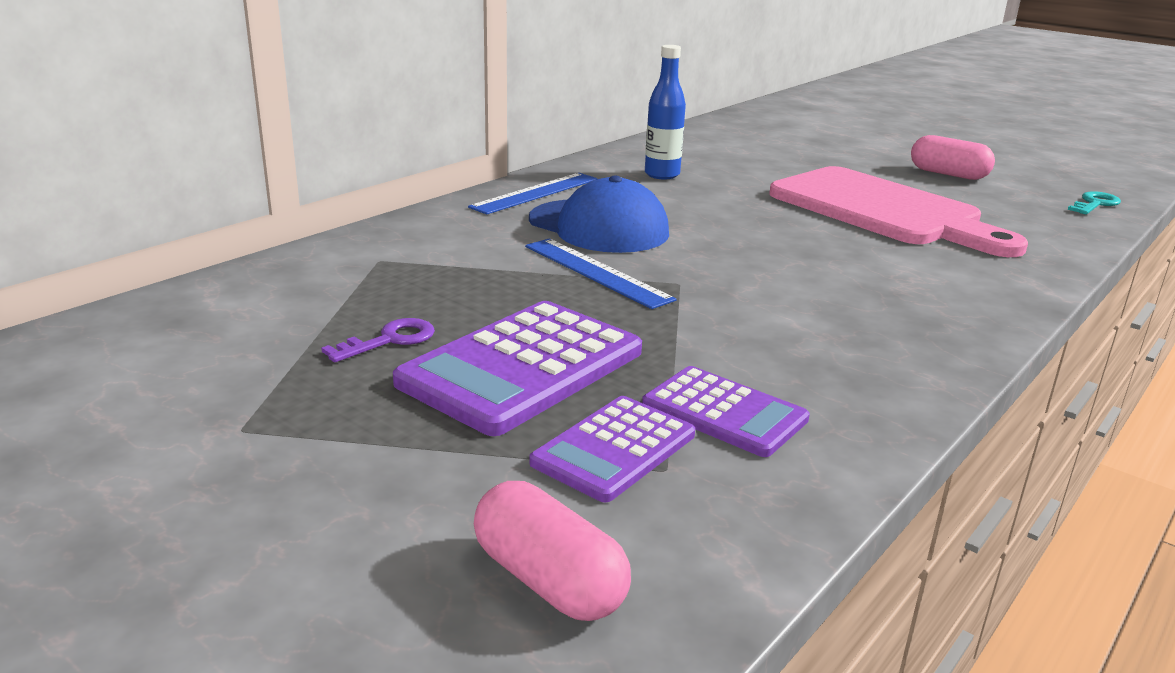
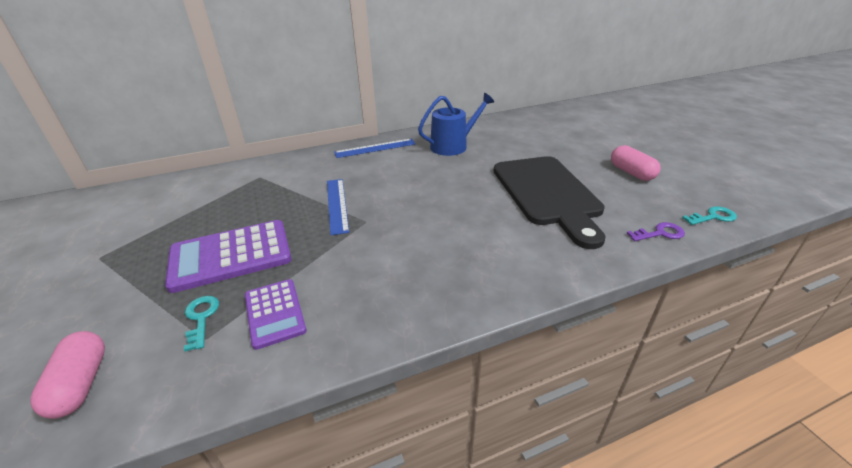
camera: 30 degrees right, 10 degrees up
(390, 340) = (204, 224): purple key -> purple key (660, 233)
(598, 227) = (376, 175): blue cap -> none
(614, 449) = (201, 318): purple calculator -> turquoise key
(662, 175) = (453, 146): blue bottle -> blue watering can
(882, 210) = (547, 194): pink cutting board -> black cutting board

